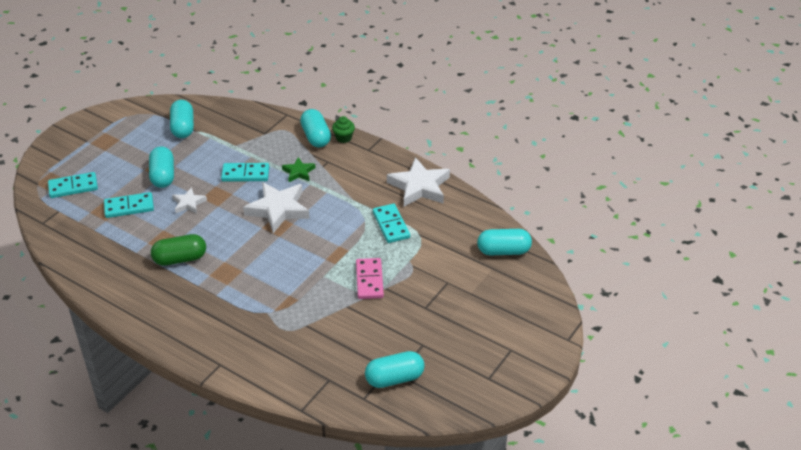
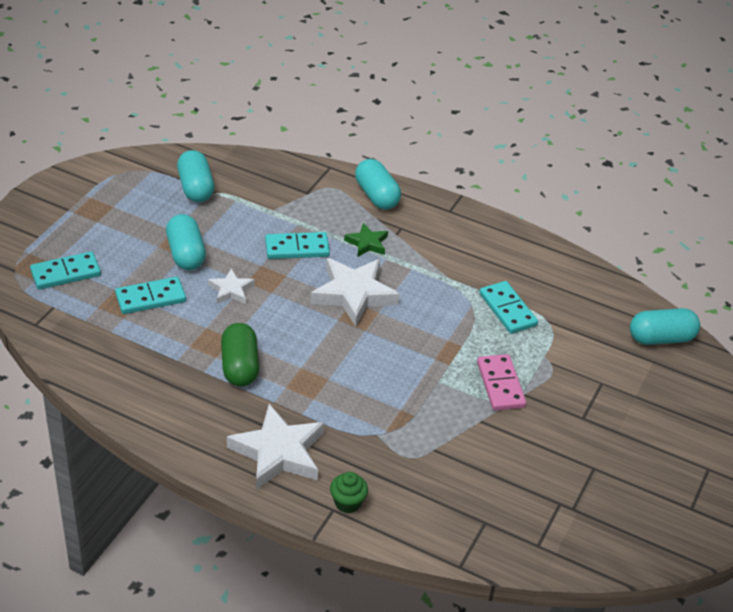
camera: 10 degrees left, 0 degrees up
(180, 259) = (240, 366): green capsule -> green capsule turned 75 degrees counterclockwise
(343, 138) = (413, 196): green cupcake -> green cupcake (347, 503)
(394, 378) = (571, 516): turquoise capsule -> none
(419, 186) = (530, 257): white star -> white star (278, 452)

